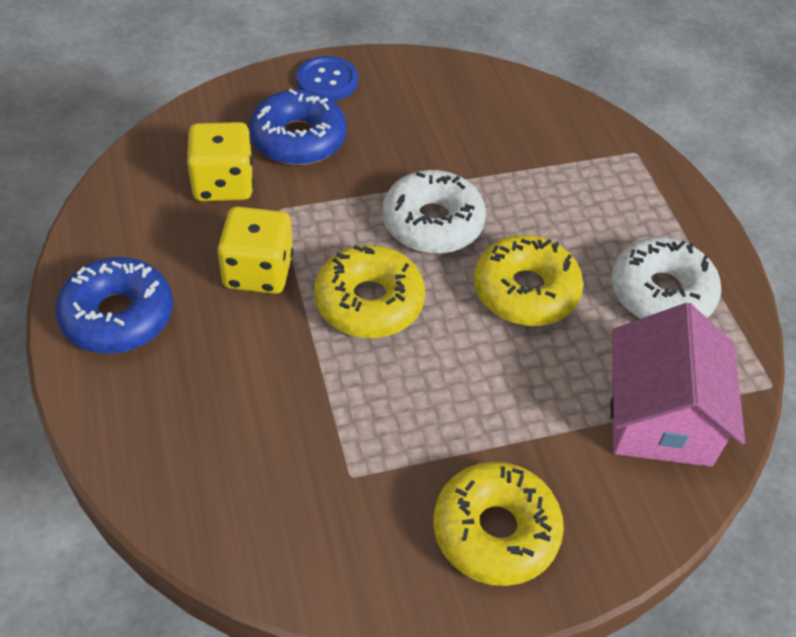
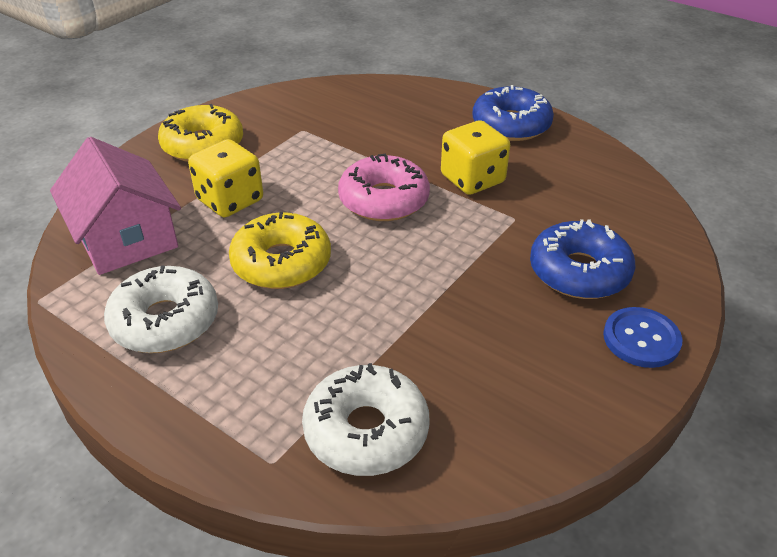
camera: 145 degrees right, 10 degrees down
(223, 184) = (573, 211): yellow dice -> yellow dice (230, 200)
(369, 302) = (384, 200): yellow donut -> pink donut
(432, 223) = (399, 270): white donut -> white donut (366, 430)

